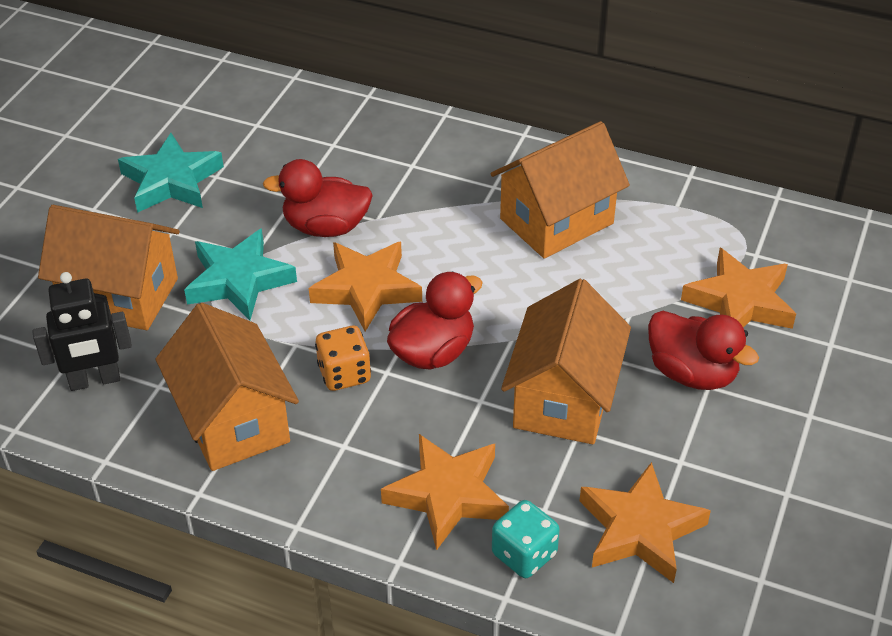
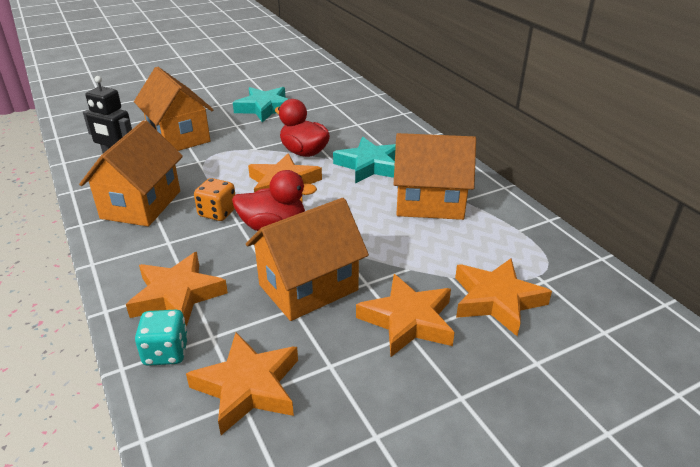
camera: 40 degrees right, 10 degrees down
(239, 280) = (233, 154): turquoise star -> turquoise star (370, 165)
(692, 373) = (408, 321): red duck -> orange star

